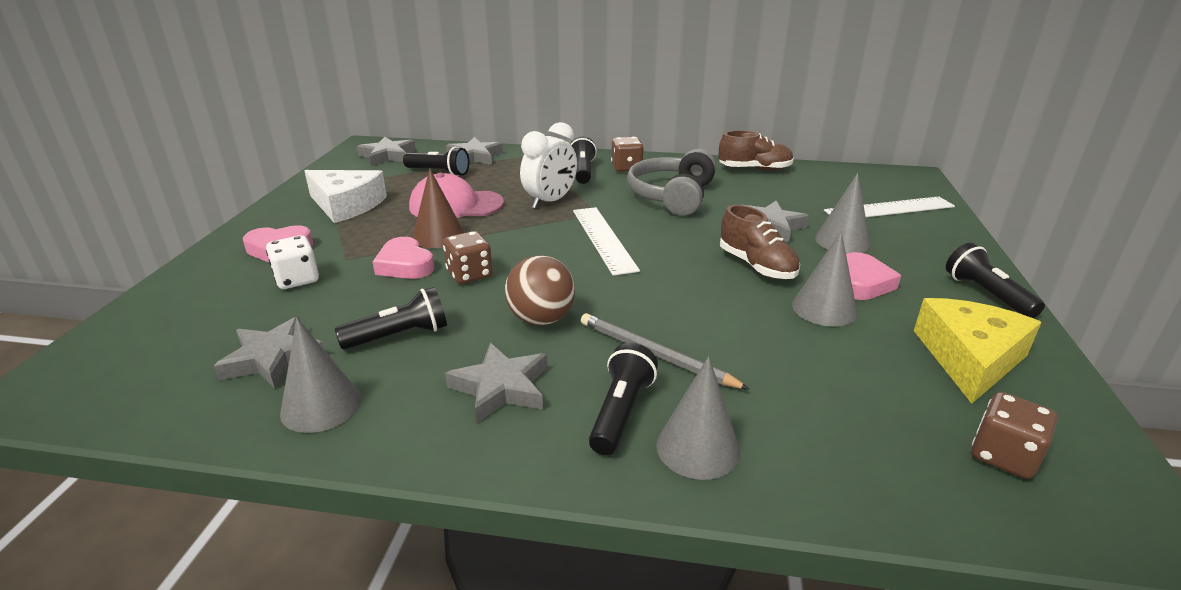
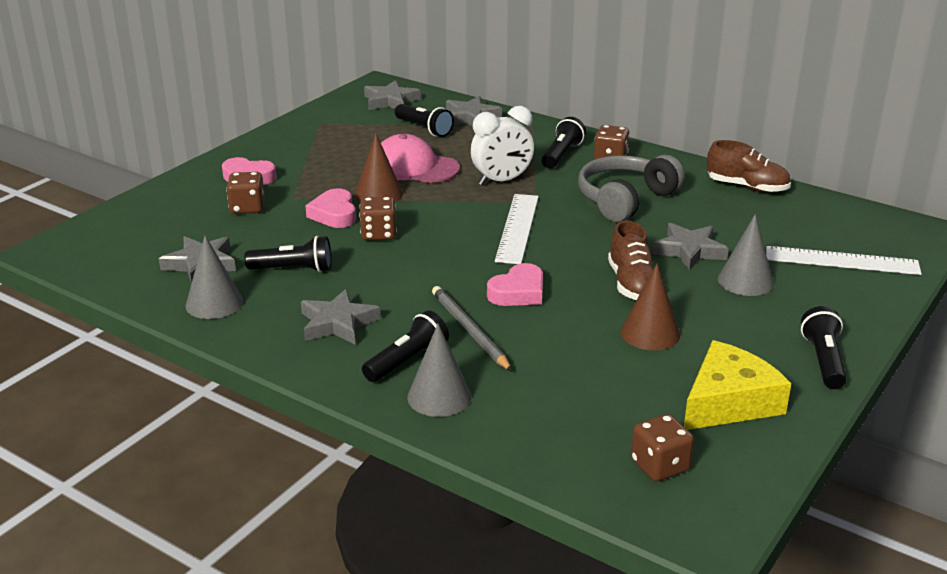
camera: 25 degrees right, 0 degrees up
(297, 279) = (247, 208): white dice -> brown dice
(346, 205) = (322, 148): white cheese -> none
(541, 319) = (405, 283): brown ball -> none
(824, 308) = (650, 333): grey cone -> brown cone
(862, 283) = (713, 321): pink heart -> pink heart (518, 292)

